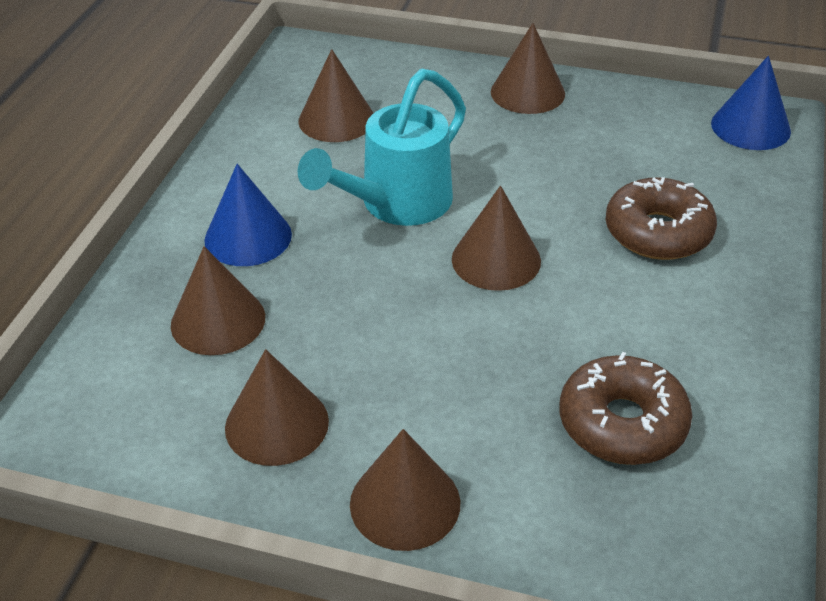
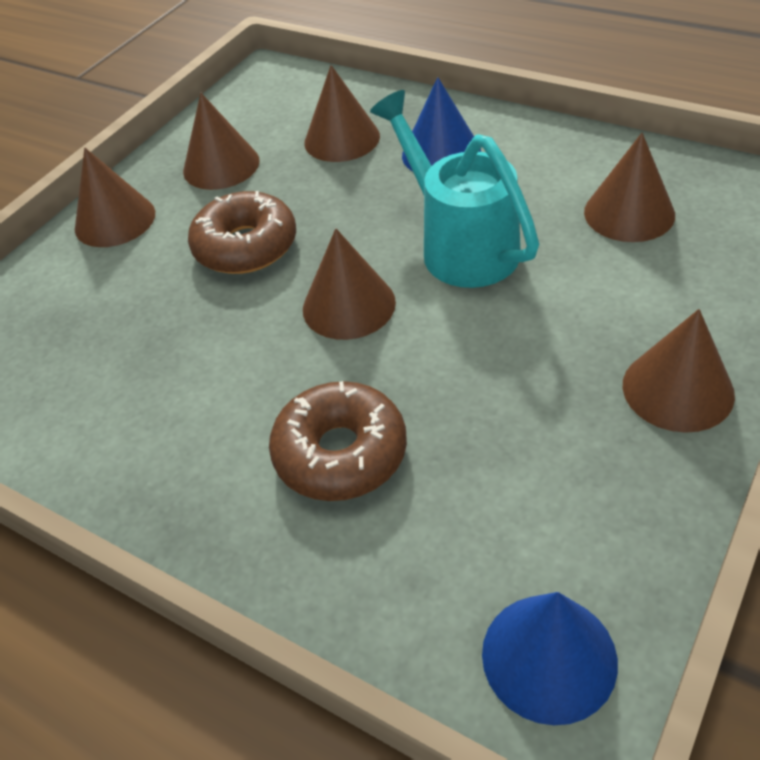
camera: 110 degrees right, 5 degrees up
(622, 423) = (105, 352): brown donut -> brown donut (246, 246)

